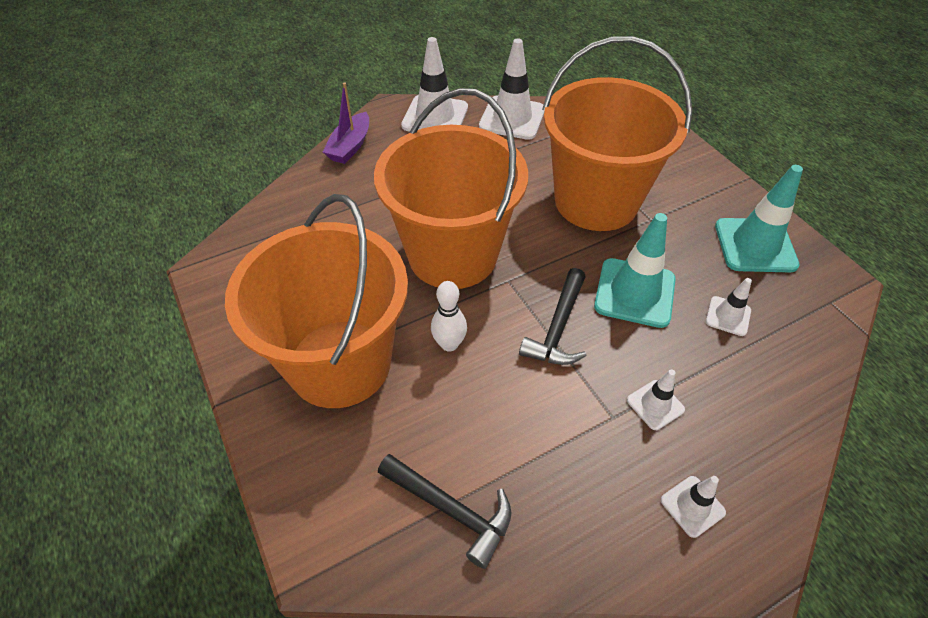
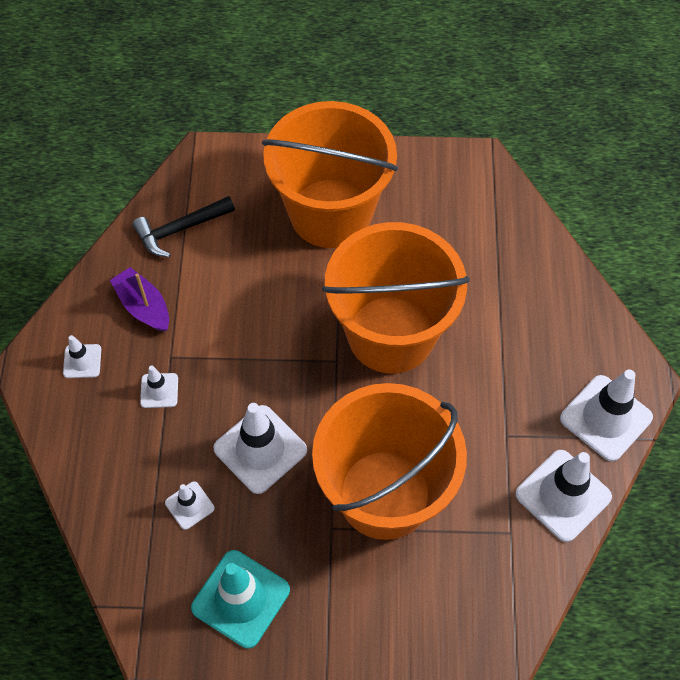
camera: 120 degrees right, 10 degrees up
(350, 146) = (592, 317): purple boat -> purple boat (143, 306)
(449, 344) = (301, 287): white bowling pin -> none
(558, 328) = (265, 368): black hammer -> none
(634, 293) = (260, 449): turquoise traffic cone -> white traffic cone

